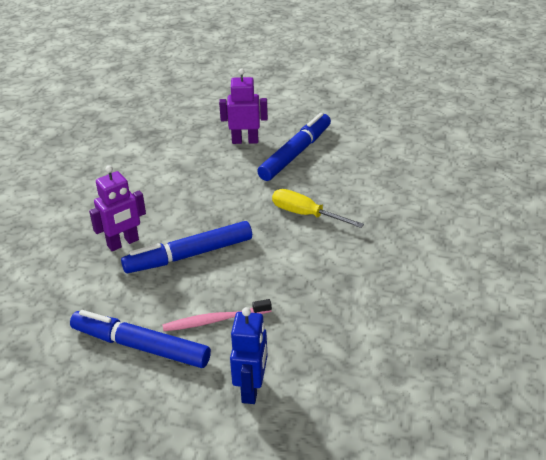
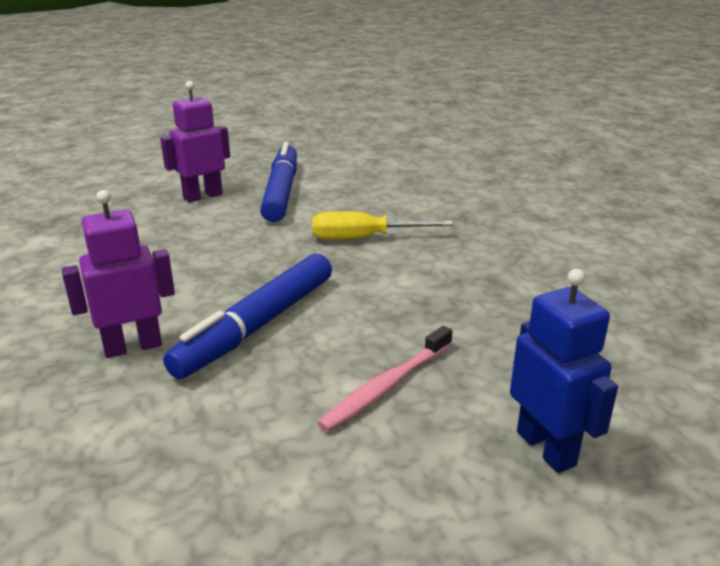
camera: 35 degrees left, 10 degrees down
(123, 243) = (133, 346): purple robot -> purple robot turned 135 degrees counterclockwise
(140, 346) = (310, 470): blue marker -> none

